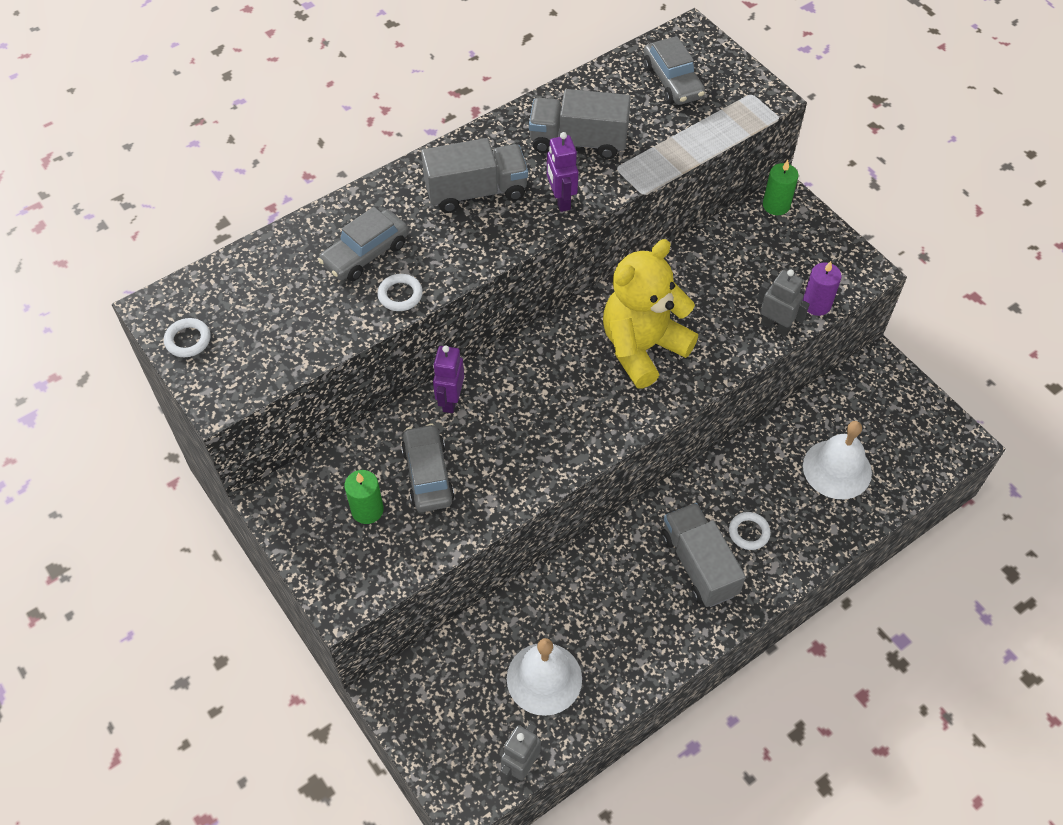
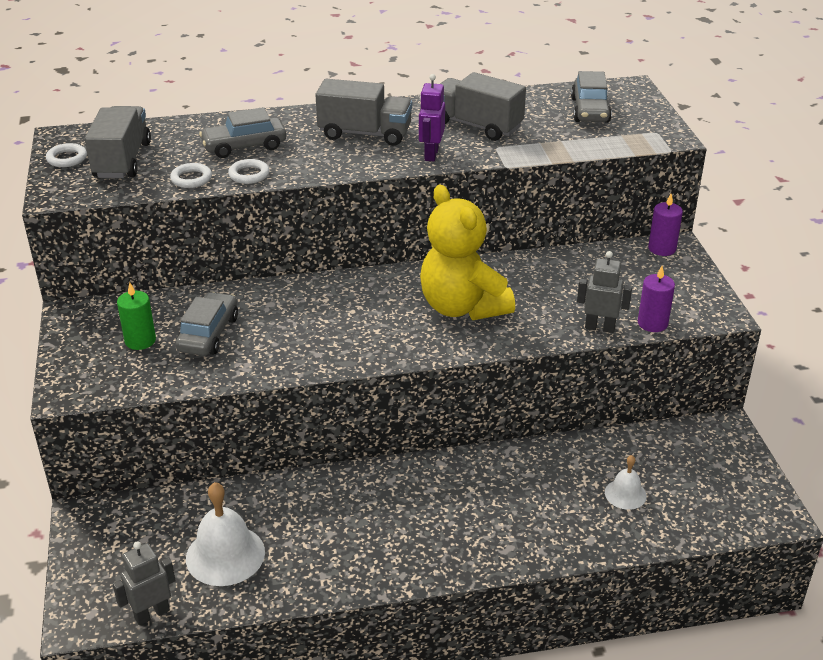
camera: 25 degrees right, 20 degrees down
(450, 400) = (268, 293): purple robot -> none
(642, 348) = (462, 307): yellow teddy bear -> yellow teddy bear turned 105 degrees counterclockwise
(698, 565) = (433, 521): grey truck -> grey truck (122, 160)
(749, 532) = (501, 513): white ring -> white ring (191, 179)
(775, 326) = (600, 327): grey robot -> grey robot turned 45 degrees counterclockwise
(776, 205) = (662, 248): green candle -> purple candle
(837, 469) = (625, 494): white bell -> white bell, size x0.56

